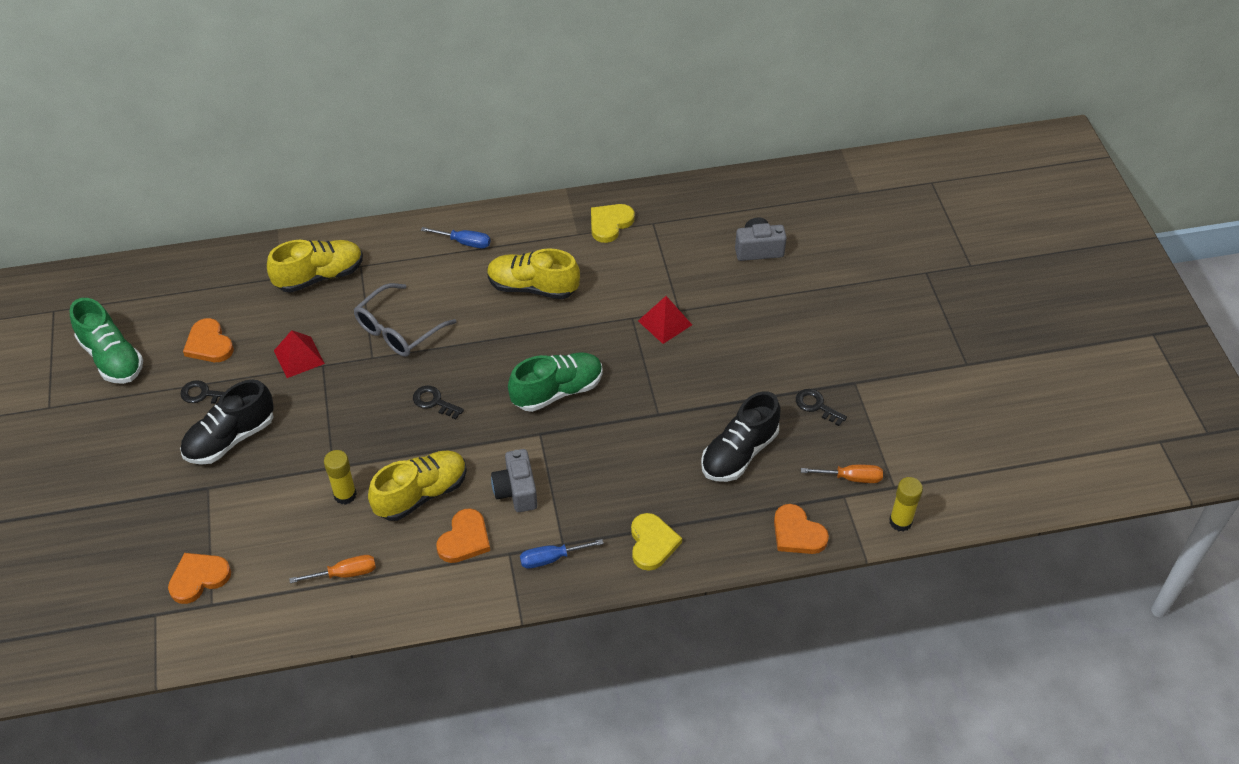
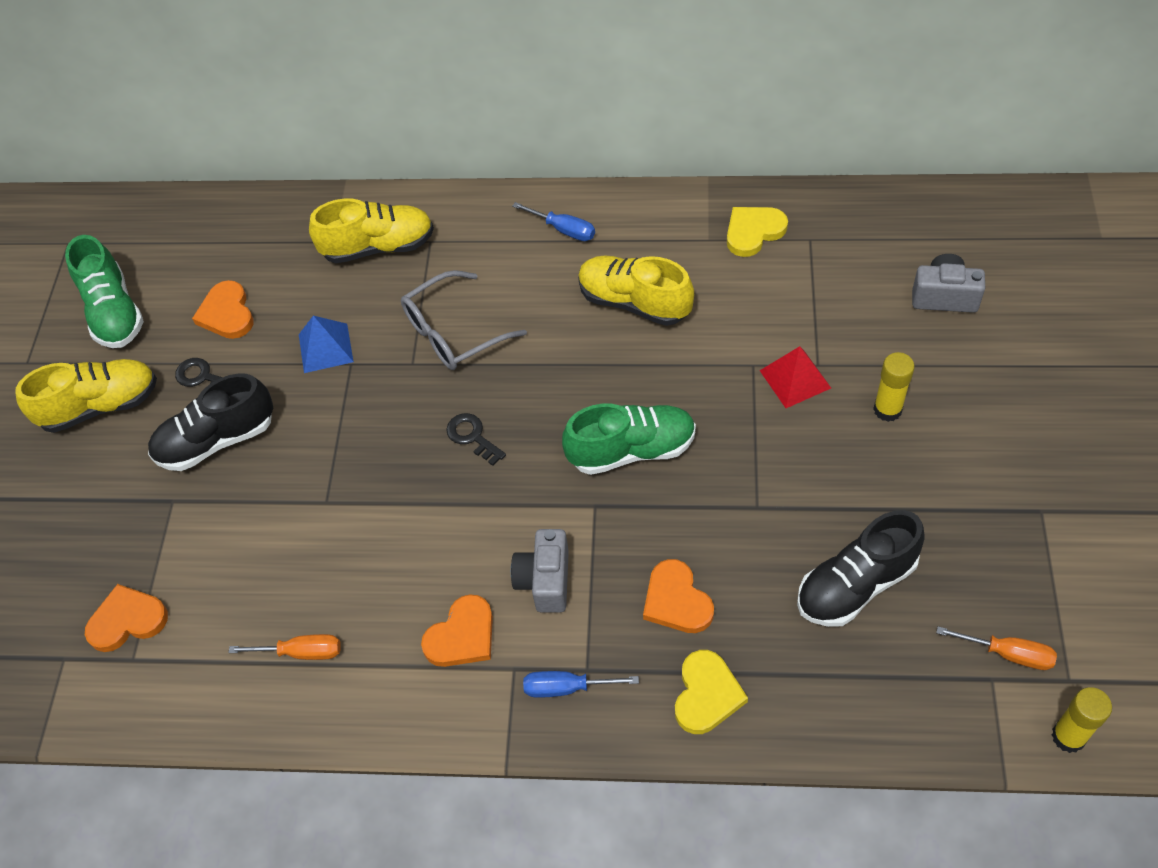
camera: 20 degrees right, 5 degrees up
(299, 357) = (325, 348): red pyramid -> blue pyramid
(345, 495) = (330, 543): yellow glue stick -> yellow glue stick (887, 410)
(421, 494) = (424, 561): yellow shoe -> yellow shoe (100, 406)
(797, 533) = (913, 722): orange heart -> orange heart (676, 601)
(816, 406) = (979, 535): black key -> none

